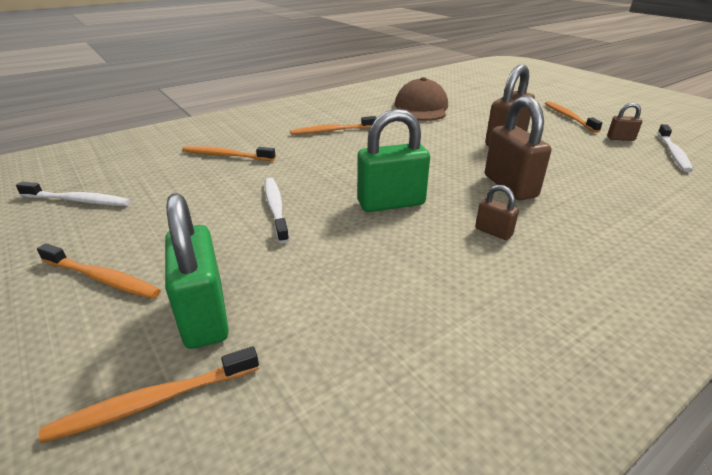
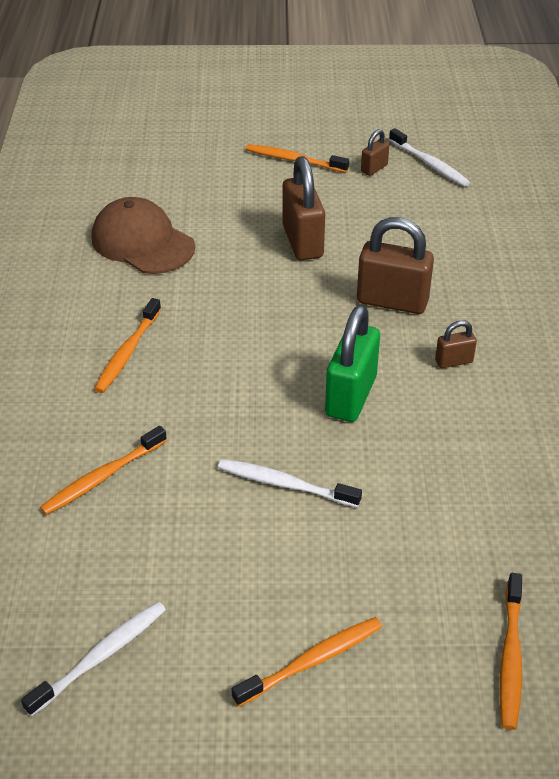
camera: 55 degrees left, 10 degrees up
(204, 315) = (429, 598): green padlock -> none

